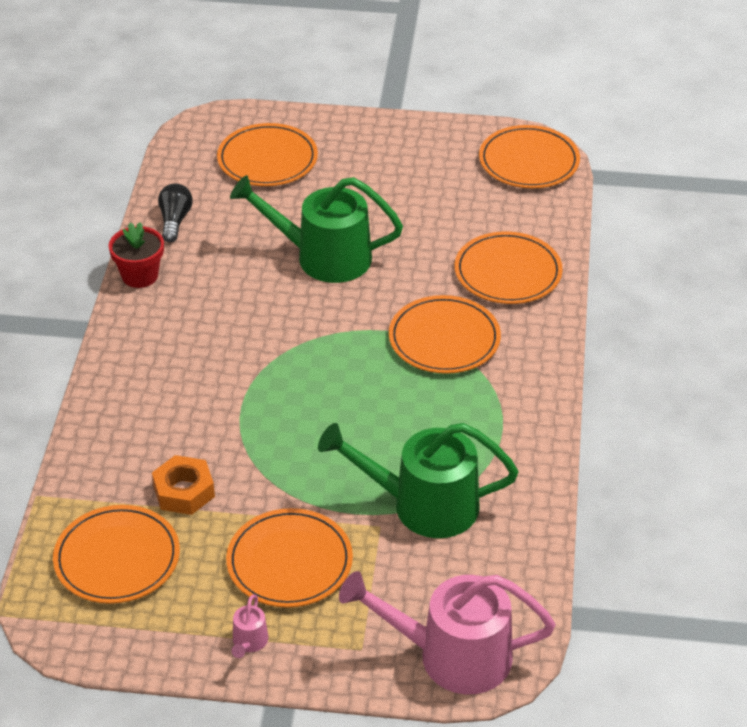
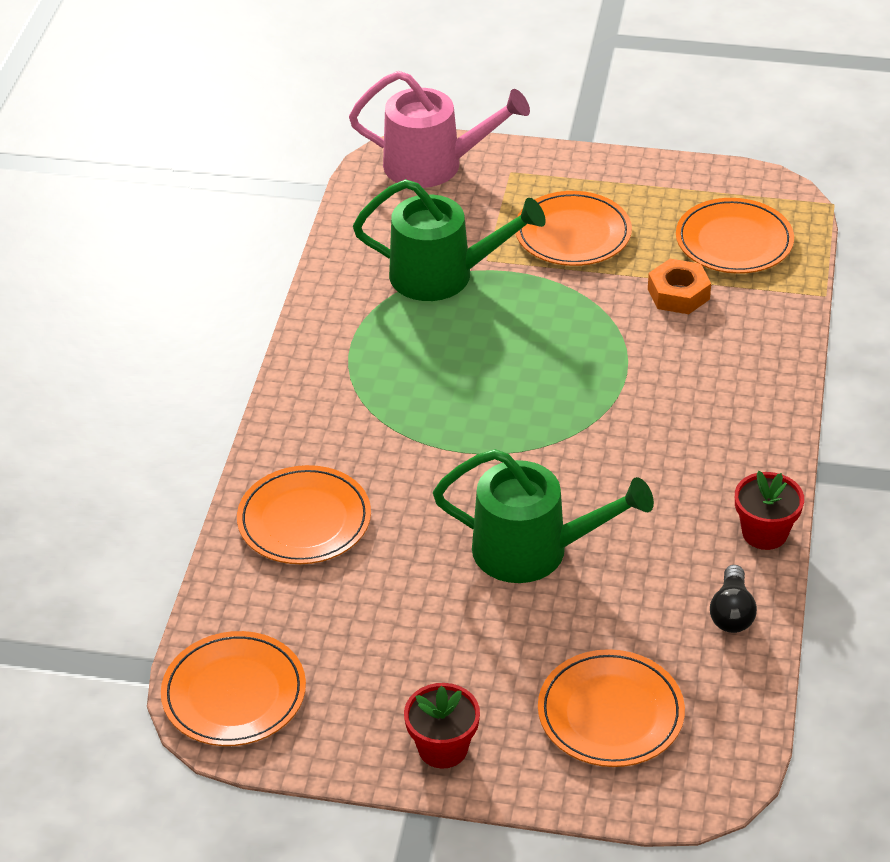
camera: 175 degrees left, 0 degrees up
(249, 642) = (607, 178): pink watering can -> none
(380, 137) = (443, 748): none -> red flower pot
(444, 339) = (396, 438): orange plate -> none

